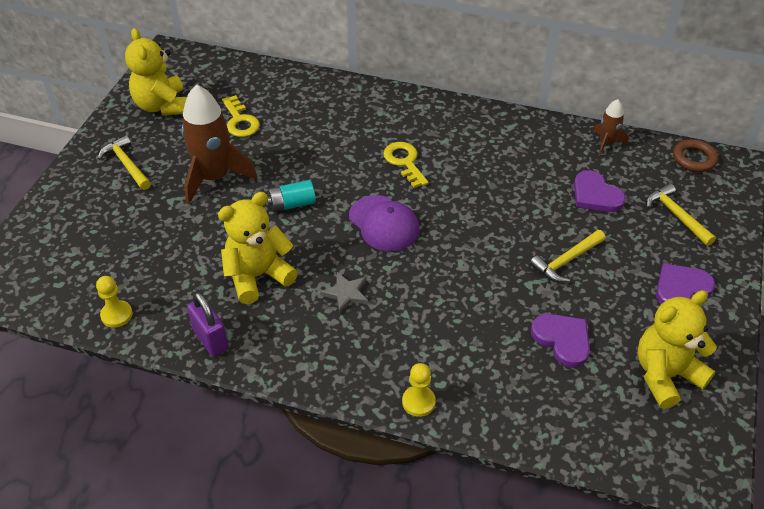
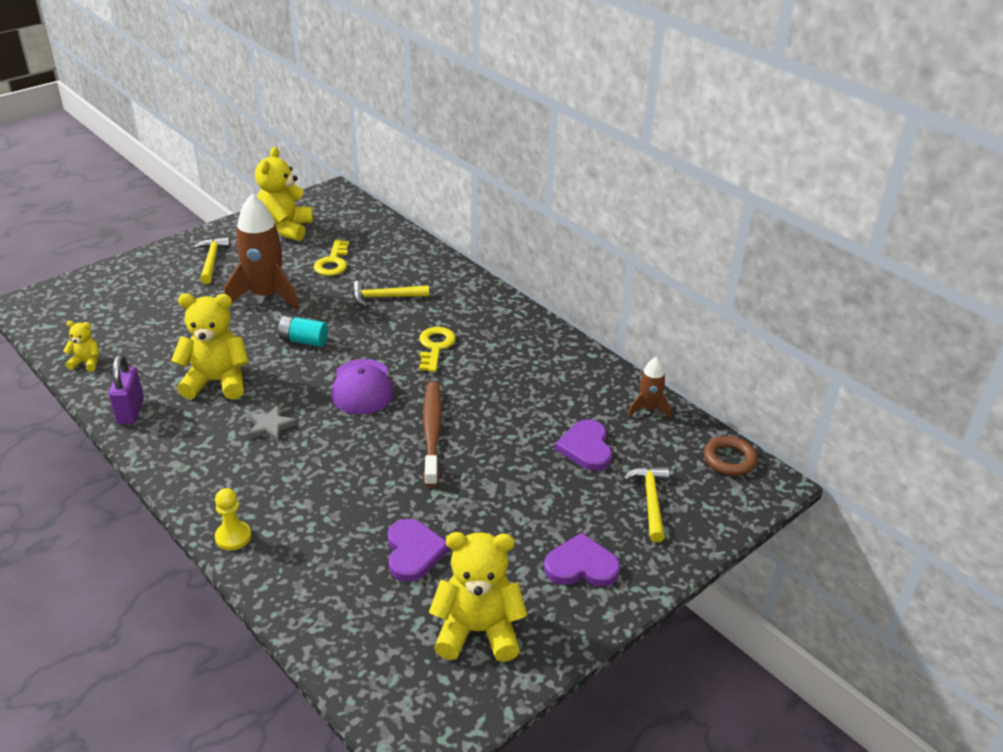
camera: 30 degrees right, 10 degrees down
(116, 315) = (86, 363): yellow pawn -> yellow teddy bear
(476, 236) = (432, 432): none -> brown toothbrush
(566, 261) = (493, 489): yellow hammer -> yellow hammer (385, 297)

